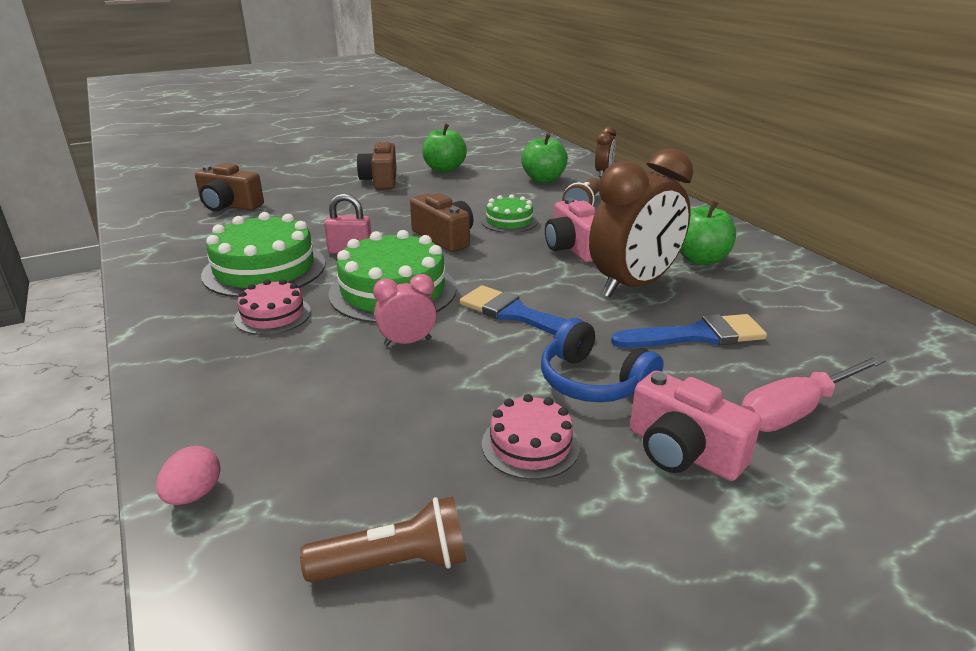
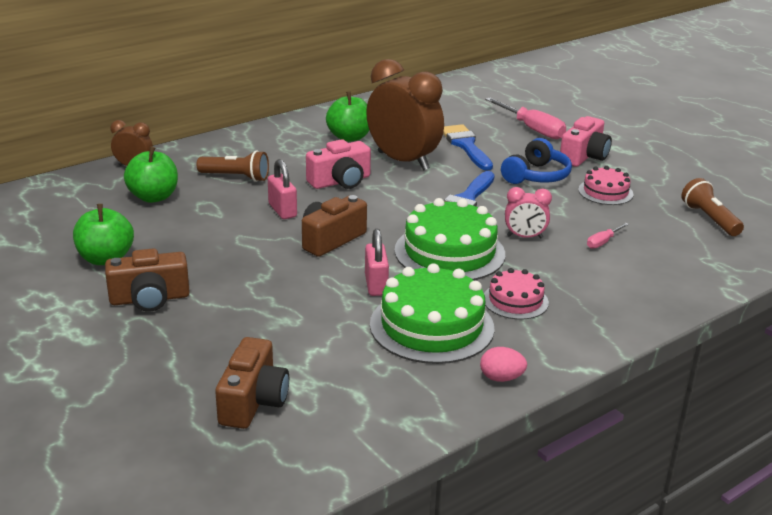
camera: 100 degrees left, 0 degrees up
(194, 494) = (715, 281): pink egg -> pink egg (501, 378)
(366, 404) = (603, 242): none -> pink screwdriver
(407, 342) = (524, 237): pink clock -> pink clock turned 60 degrees counterclockwise
(509, 221) = (282, 210): green cake -> pink padlock

